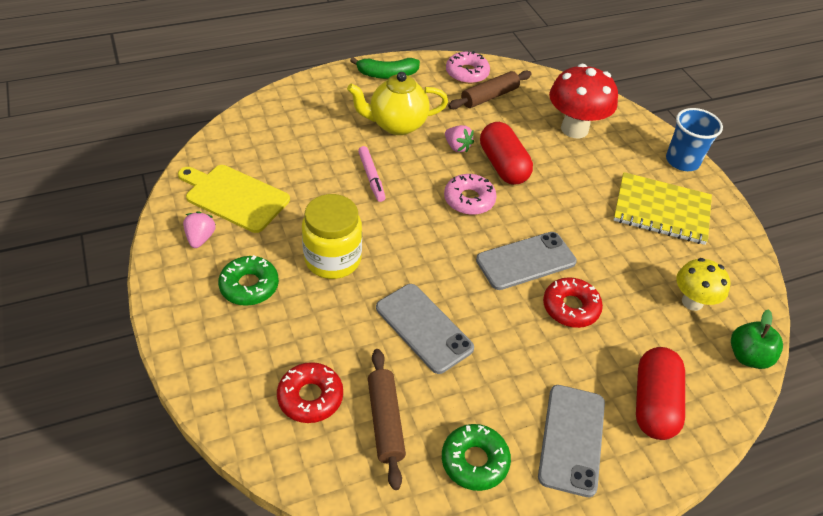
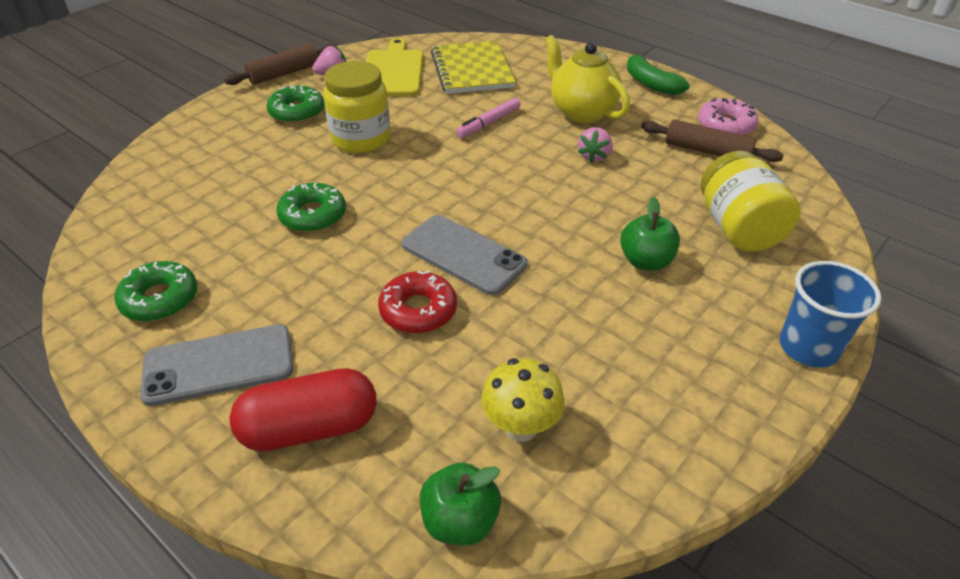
camera: 65 degrees right, 5 degrees down
(310, 397) = (192, 181): red donut -> none
(385, 421) = (184, 229): brown rolling pin -> brown rolling pin (284, 73)
(424, 328) = (313, 215): grey phone -> green donut
(469, 200) = (520, 188): pink donut -> none
(503, 165) = (601, 194): red capsule -> none
(574, 129) = (738, 228): red mushroom -> yellow jar
(582, 182) = (645, 261): none -> green apple
(661, 210) = (674, 350): yellow notebook -> yellow notebook (472, 70)

